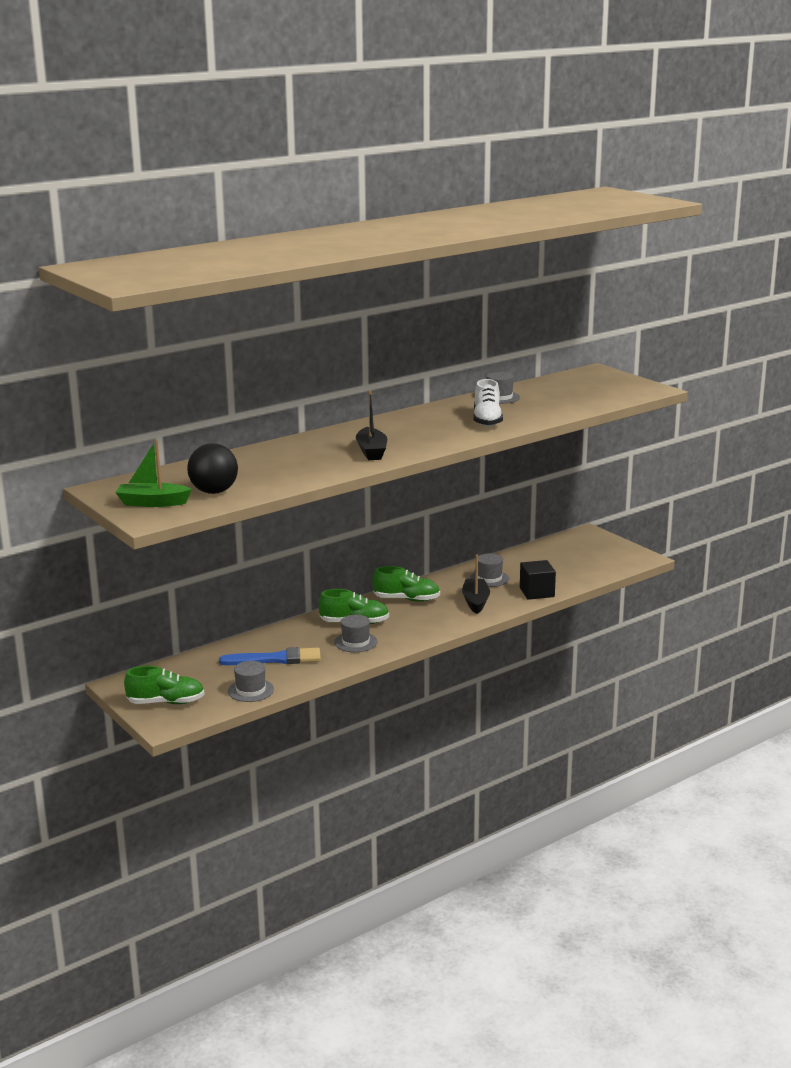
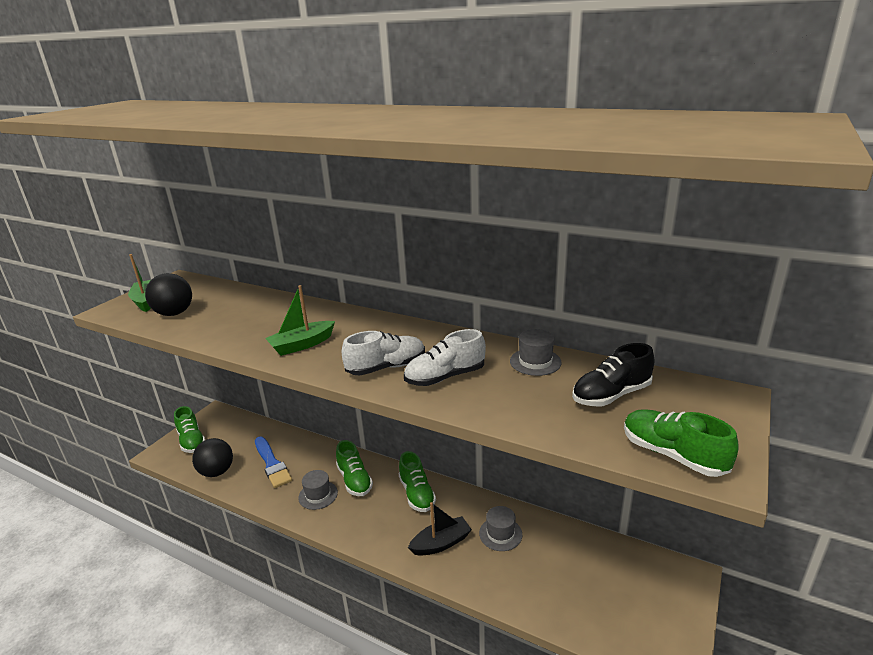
camera: 65 degrees right, 5 degrees up
(250, 690) = (217, 472): grey hat -> black ball
(371, 451) = (302, 345): black boat -> green boat
(450, 432) = (386, 367): none -> white shoe
(537, 592) = (495, 586): black cube -> none
(562, 390) = (611, 395): none -> black shoe
(631, 393) = (672, 455): none -> green shoe

